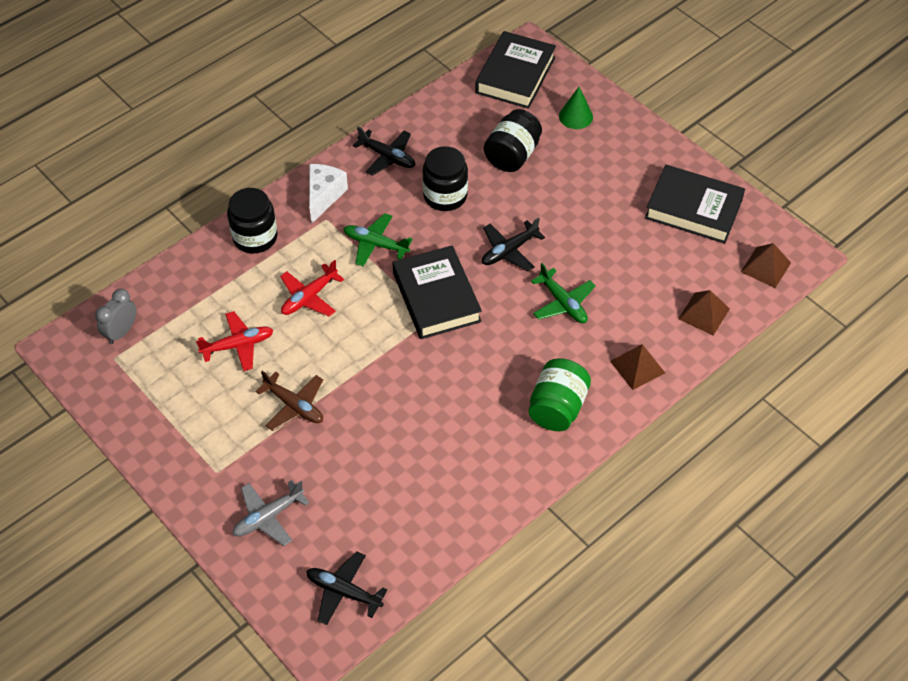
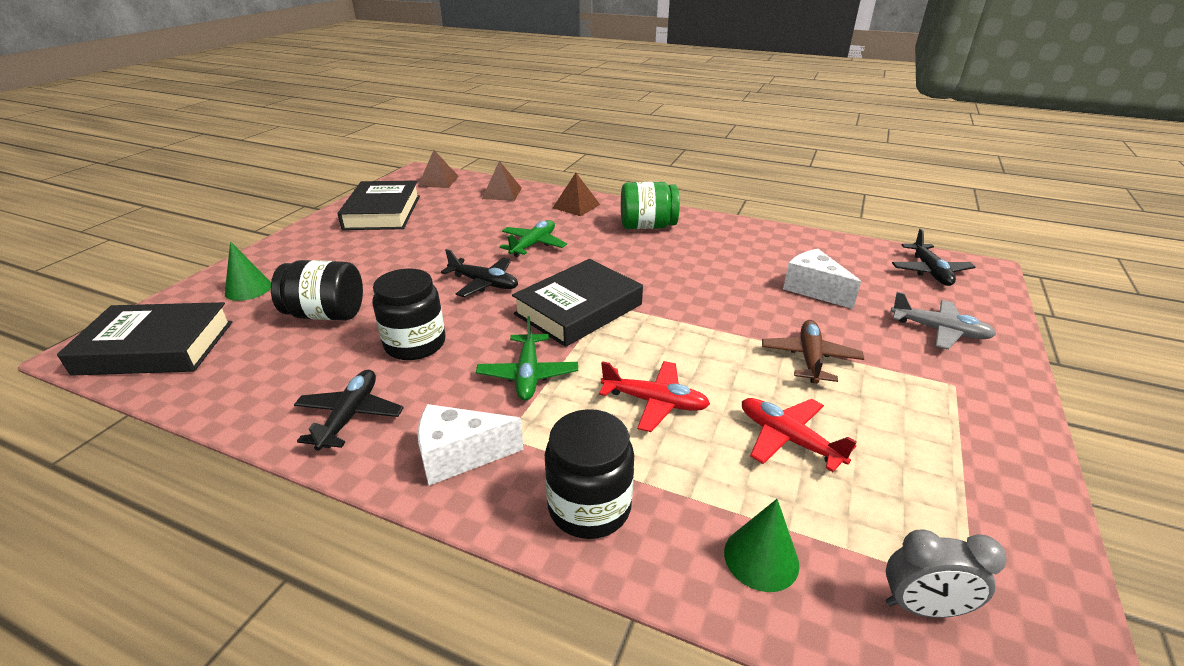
camera: 115 degrees left, 20 degrees down
(183, 289) = (761, 558): none -> green cone
(371, 471) = (813, 289): none -> white cheese

